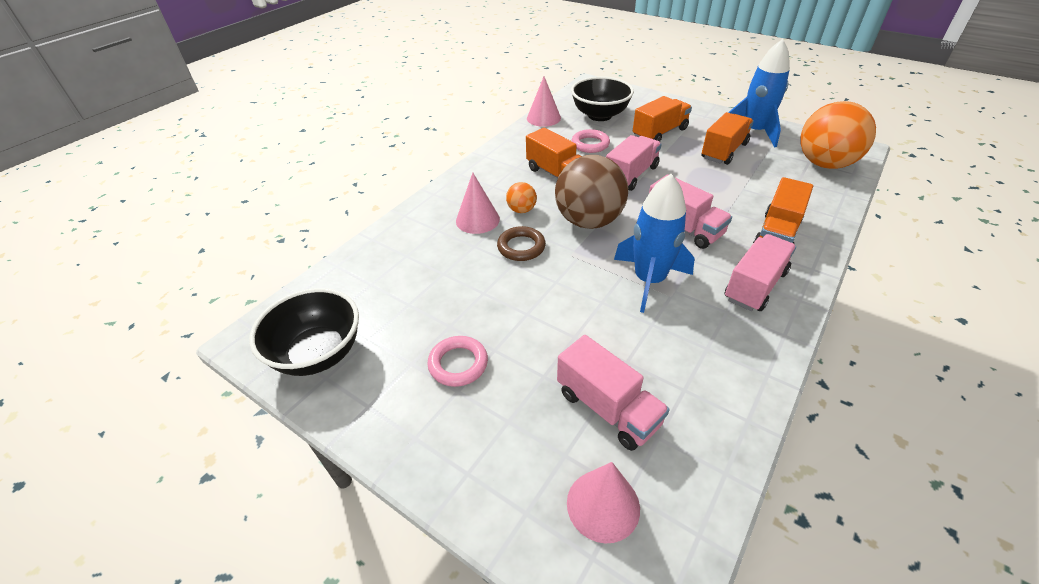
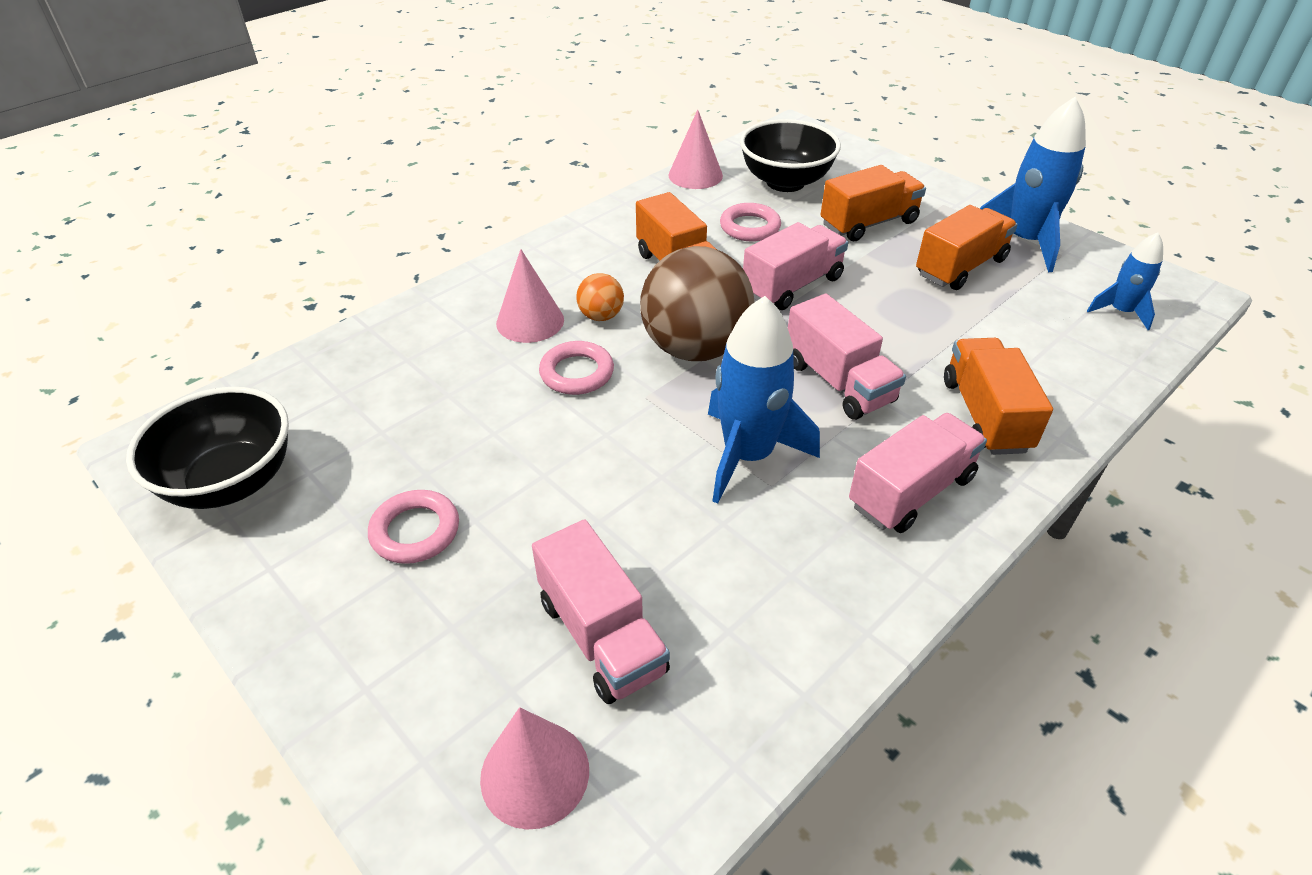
camera: 10 degrees right, 0 degrees up
(521, 247) = (577, 373): brown ring -> pink ring
(776, 234) = (985, 415): orange truck -> orange truck turned 135 degrees clockwise
(824, 164) = (1120, 312): orange ball -> blue rocket

